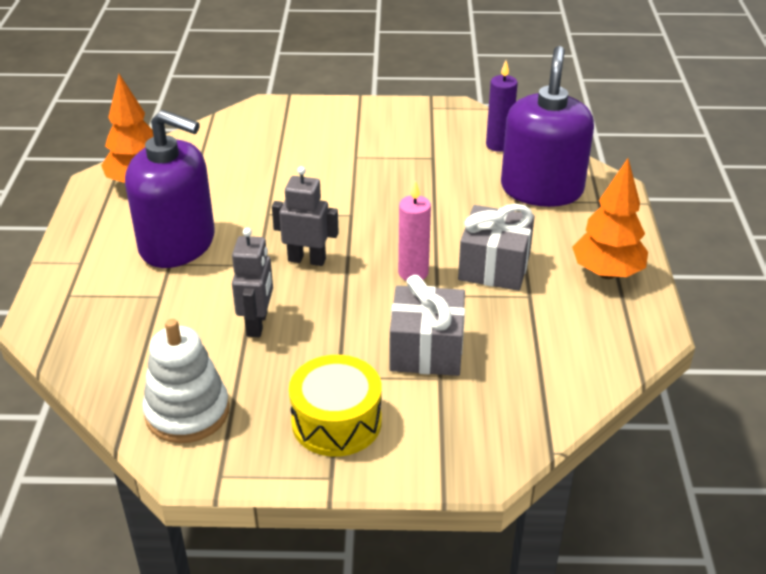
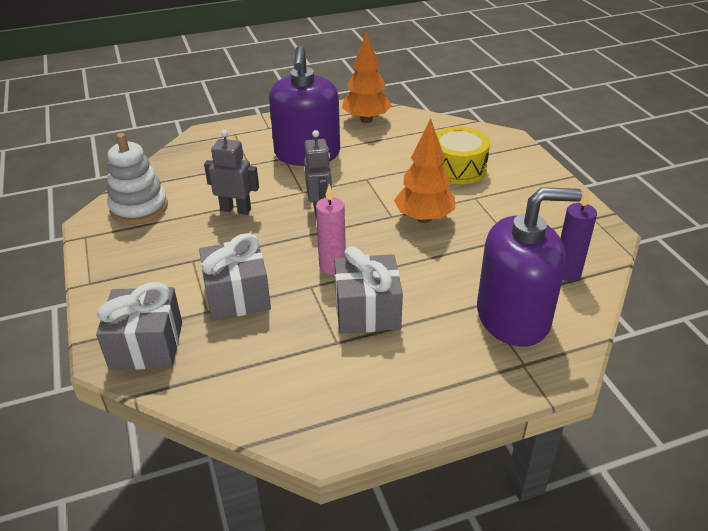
camera: 70 degrees right, 0 degrees up
(257, 324) = (236, 209): grey robot -> grey robot turned 150 degrees counterclockwise
(336, 422) = (144, 271): yellow drum -> yellow drum (458, 168)
(476, 434) = (146, 345): none -> grey gift
(606, 273) = (401, 390): orange tree -> orange tree (424, 218)

